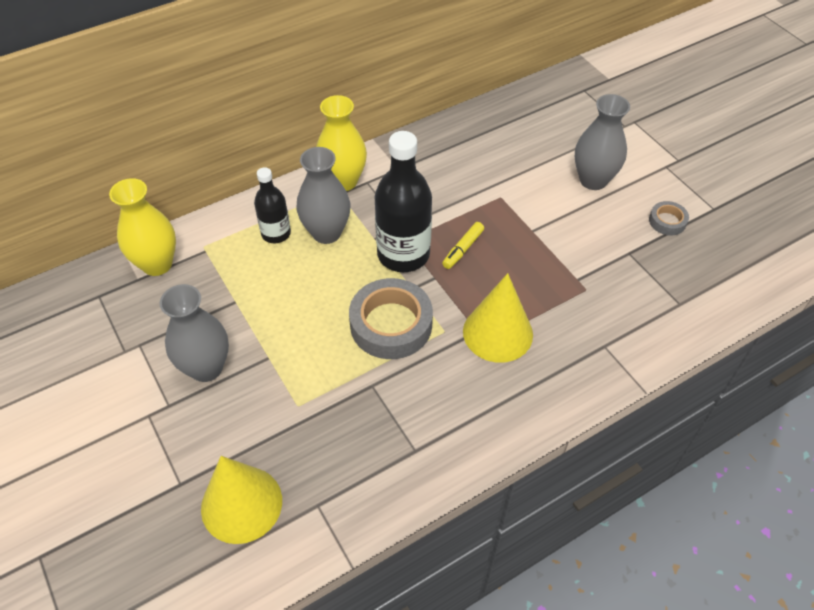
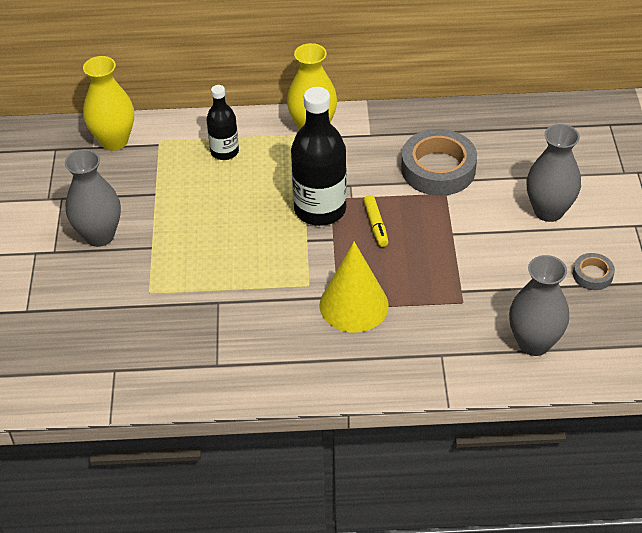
camera: 30 degrees right, 5 degrees down
(241, 504) = (60, 344): yellow cone -> none
(326, 233) = (267, 167): grey vase -> grey vase (534, 343)
(391, 324) = (267, 261): grey tape -> grey tape (438, 169)
(463, 249) = (376, 225): yellow marker -> yellow marker turned 75 degrees counterclockwise

